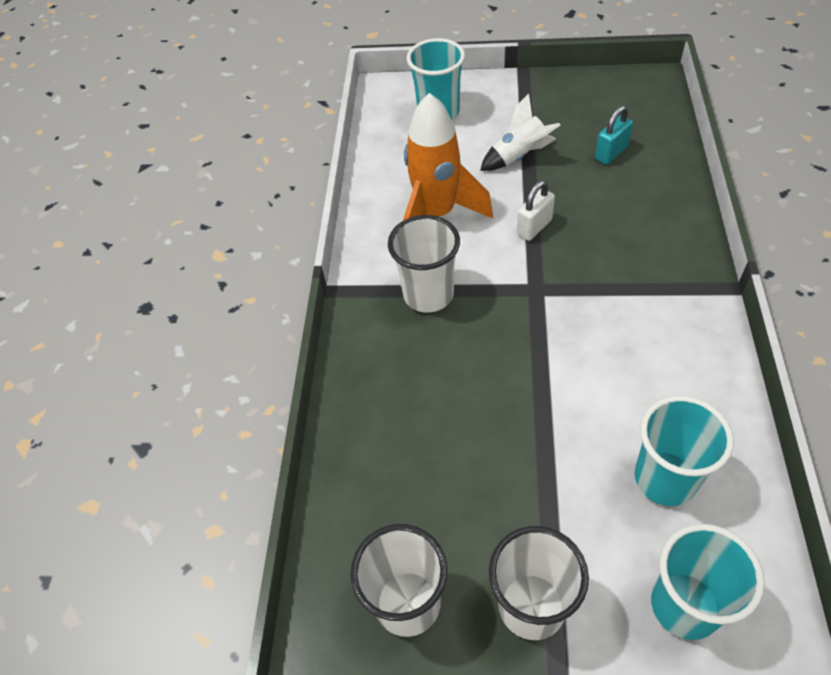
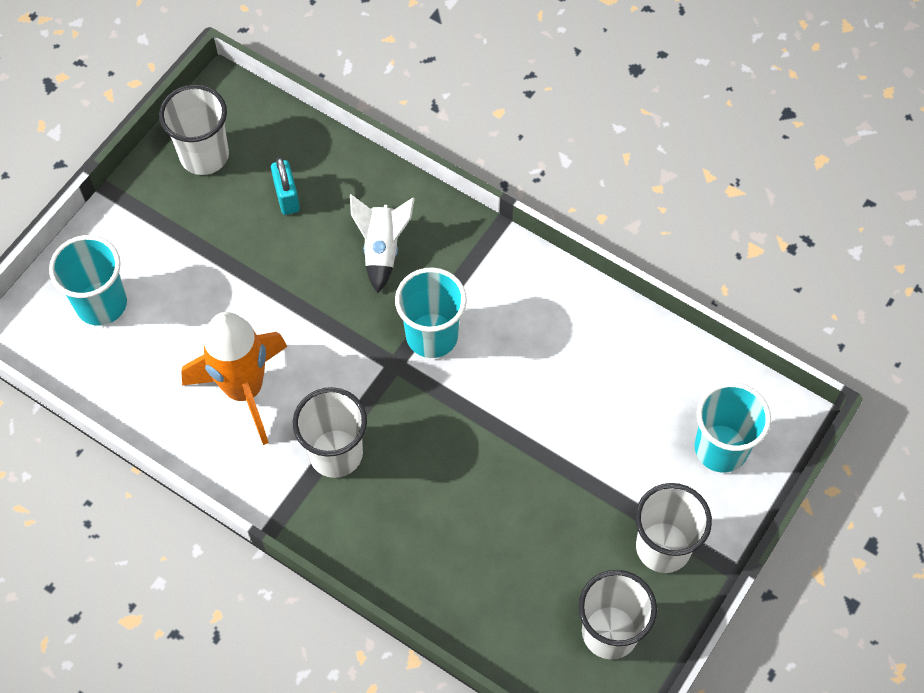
camera: 65 degrees left, 10 degrees up
(519, 156) = (226, 274): white rocket -> white rocket (382, 249)
(534, 227) = (325, 319): white padlock -> none
(597, 97) = (204, 155): none -> white cup
(665, 479) = (627, 393): turquoise cup -> turquoise cup (432, 336)

